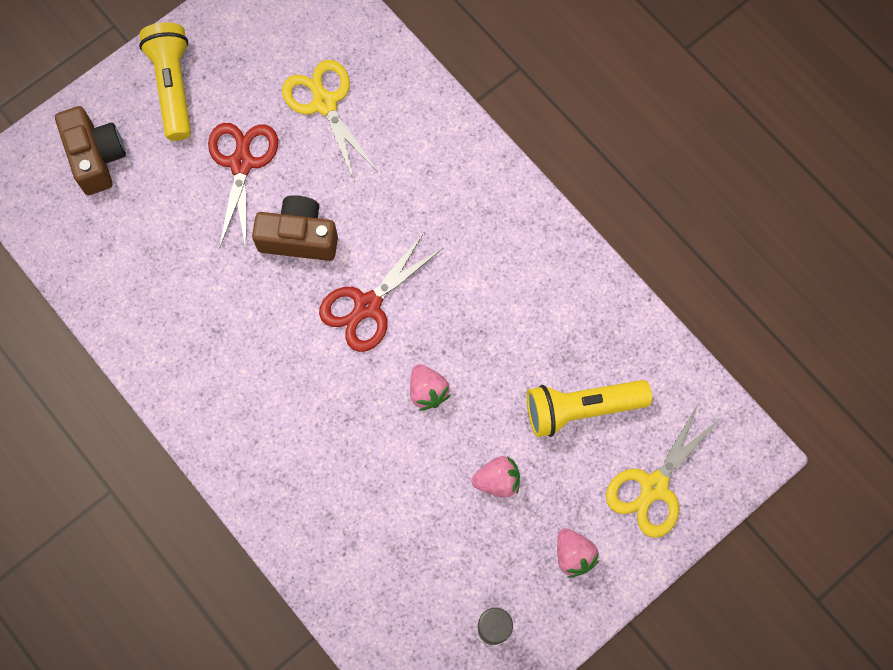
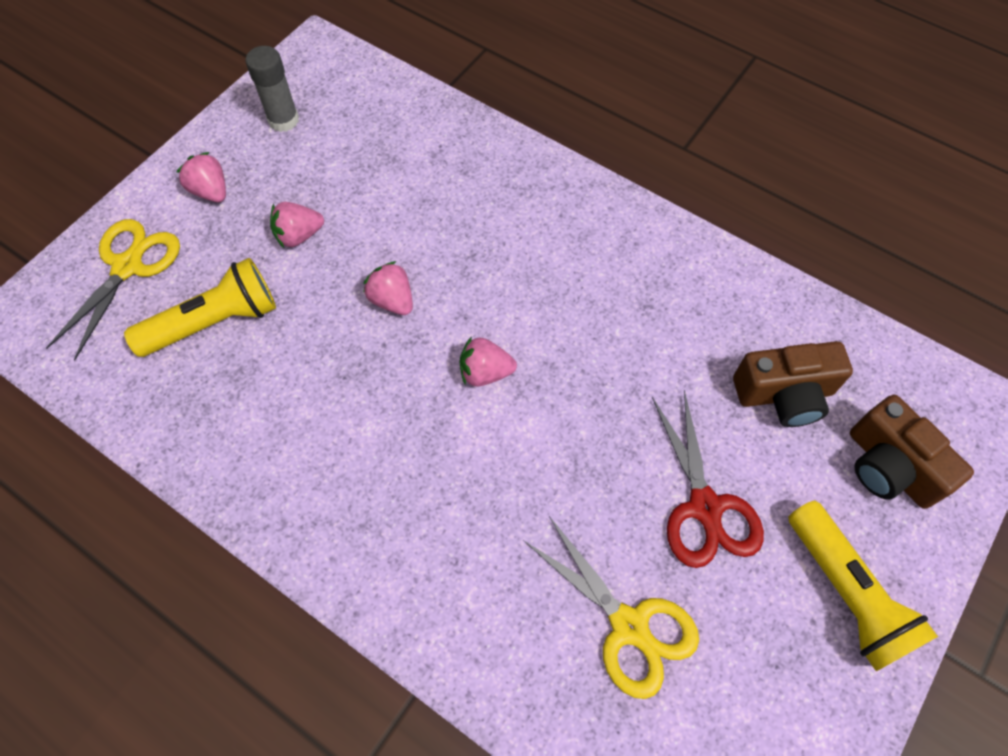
camera: 165 degrees right, 10 degrees down
(299, 237) = (594, 431): brown camera -> brown camera (784, 394)
(368, 305) = (485, 372): red scissors -> pink strawberry

